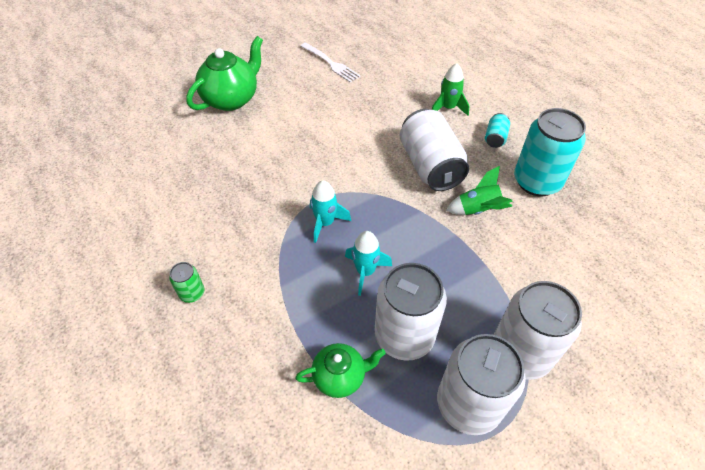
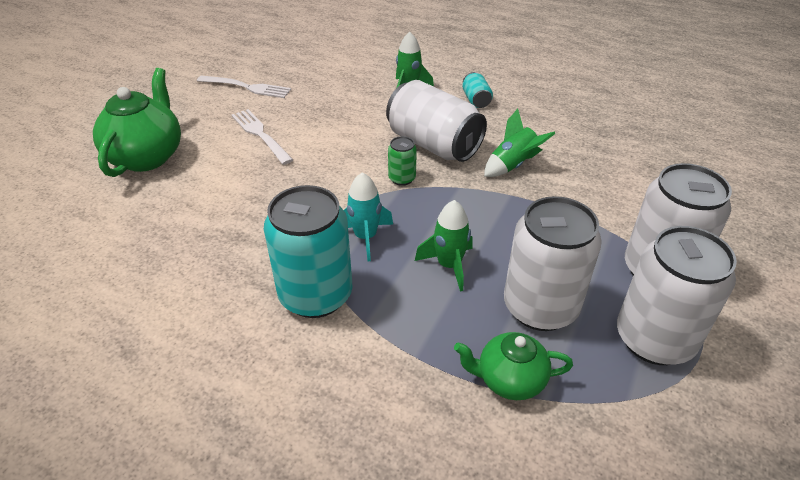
camera: 30 degrees left, 10 degrees down
(192, 293) = (256, 380): green can -> green can (402, 178)
(313, 109) = (260, 134): none -> white fork
(340, 377) = (509, 380): green teapot -> green teapot turned 135 degrees counterclockwise
(365, 271) = (449, 265): turquoise rocket -> green rocket
(537, 181) = (545, 123): turquoise can -> turquoise can (315, 295)

